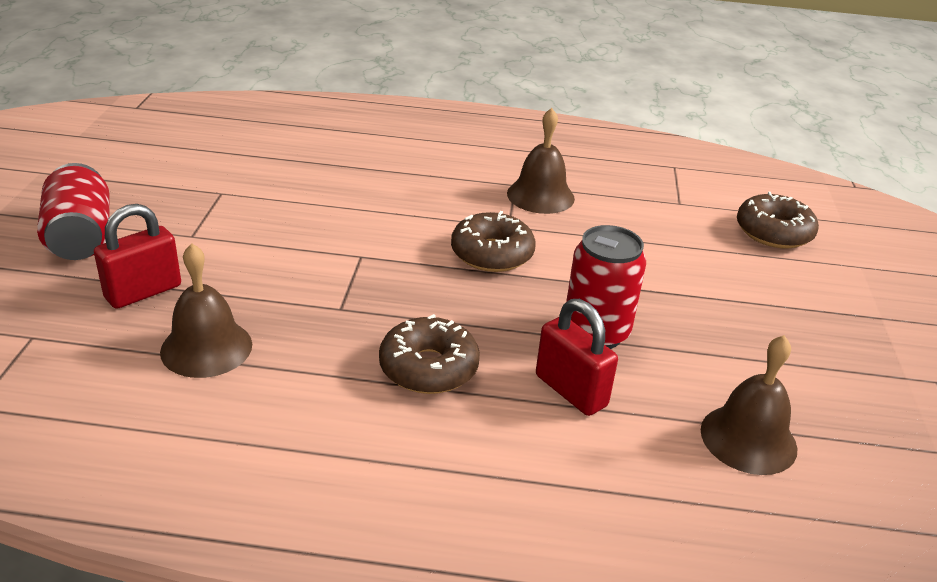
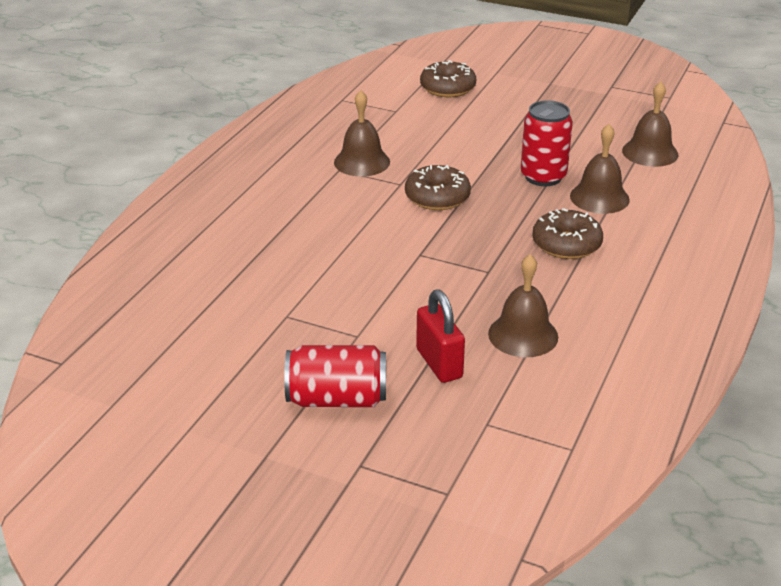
camera: 70 degrees left, 0 degrees up
(570, 391) = (599, 197): red padlock -> brown bell

